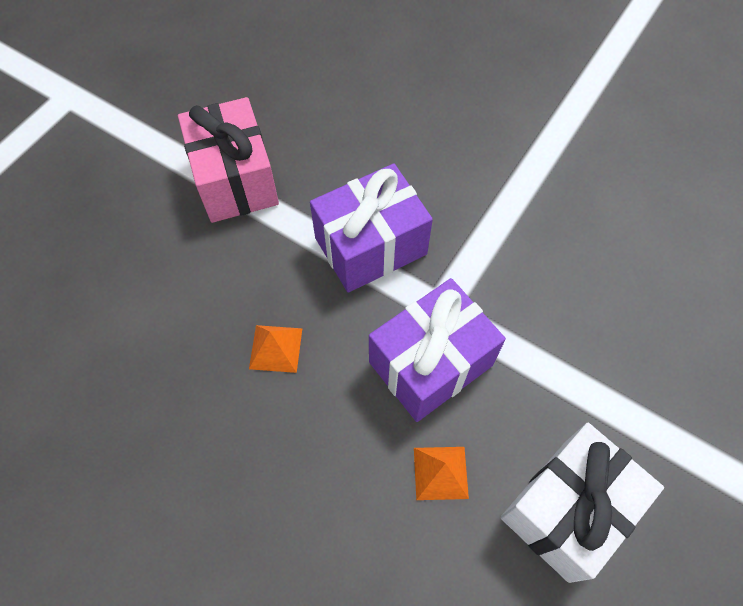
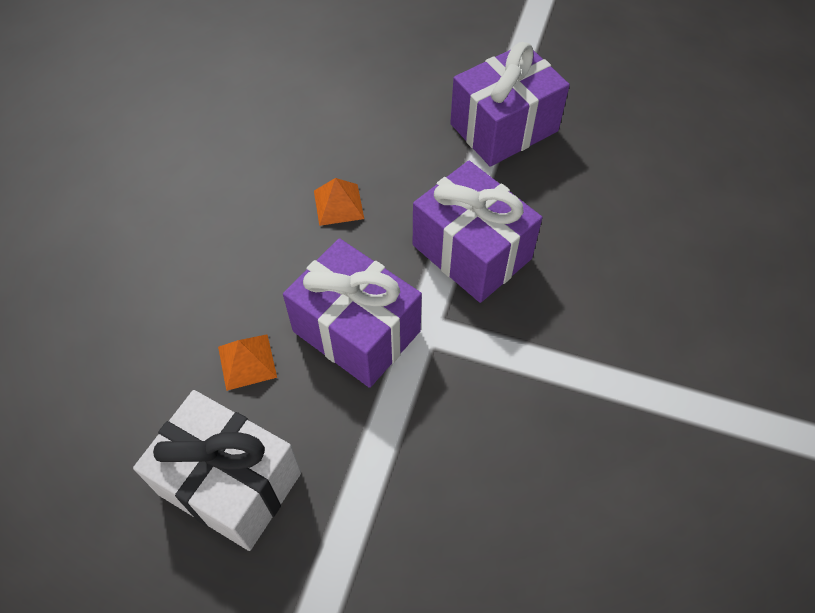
camera: 75 degrees right, 5 degrees down
(235, 180) = (504, 127): pink gift -> purple gift

